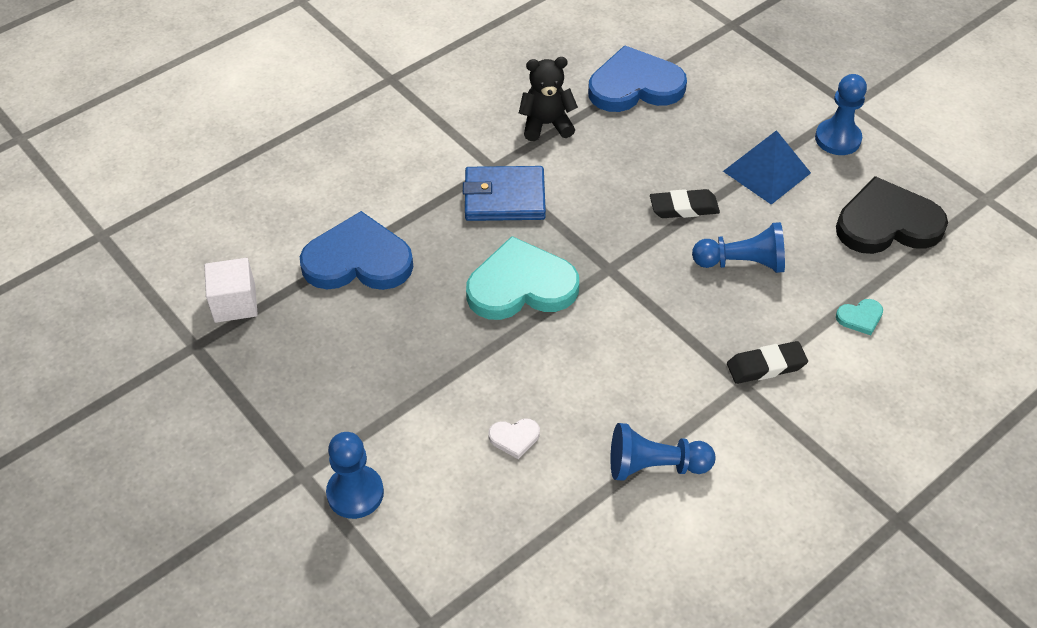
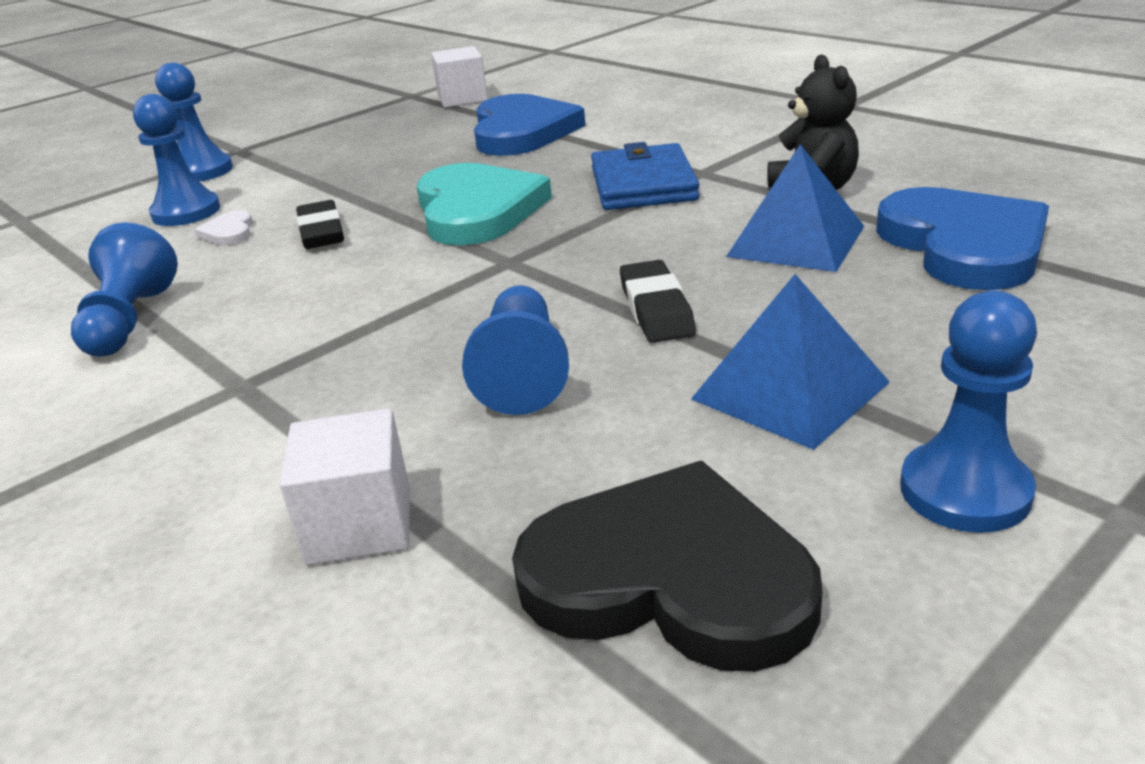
camera: 90 degrees right, 20 degrees down
(460, 480) = (186, 212): none -> blue pawn
(614, 143) = (796, 241): none -> blue pyramid
(766, 366) = (271, 407): black eraser -> black eraser (321, 232)
(860, 317) = (359, 524): turquoise heart -> white cube
(887, 223) = (669, 577): black heart -> black heart turned 60 degrees counterclockwise

